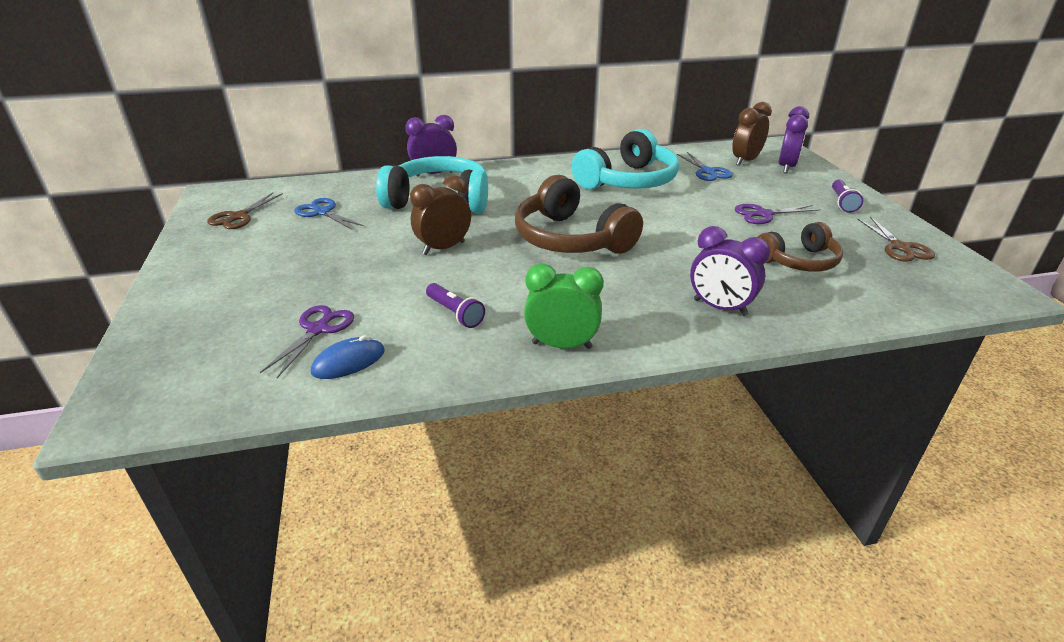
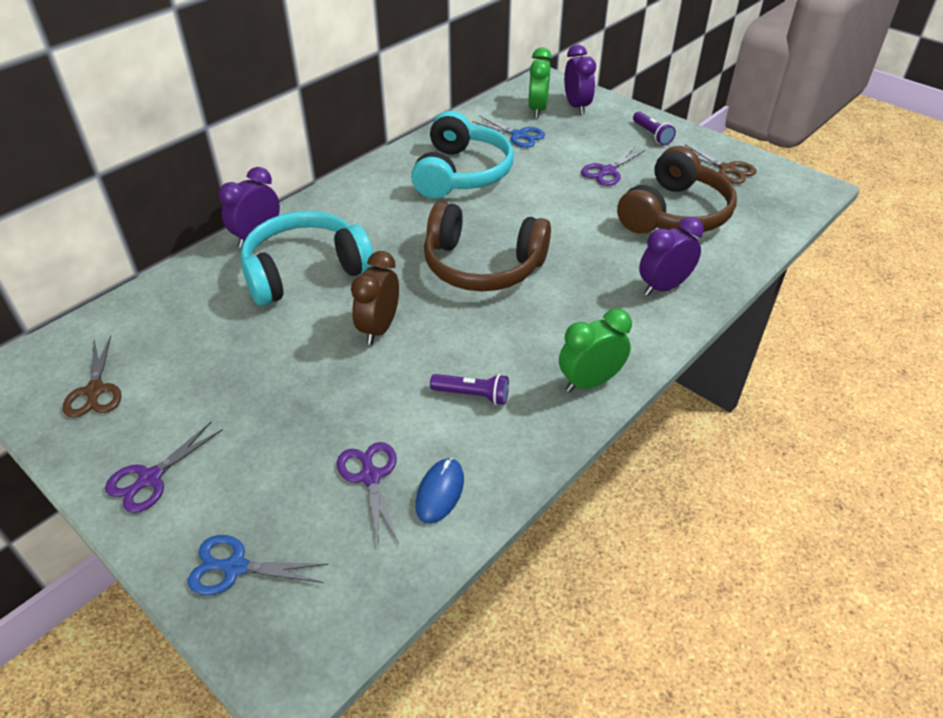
camera: 35 degrees left, 10 degrees up
(201, 271) = (150, 478): none -> purple scissors
(322, 212) = (192, 340): blue scissors -> blue scissors (235, 567)
(720, 308) = (663, 287): purple clock -> purple clock turned 150 degrees clockwise
(745, 161) = (537, 110): brown clock -> green clock
(798, 261) = (674, 213): brown headphones -> brown headphones, size x1.62

